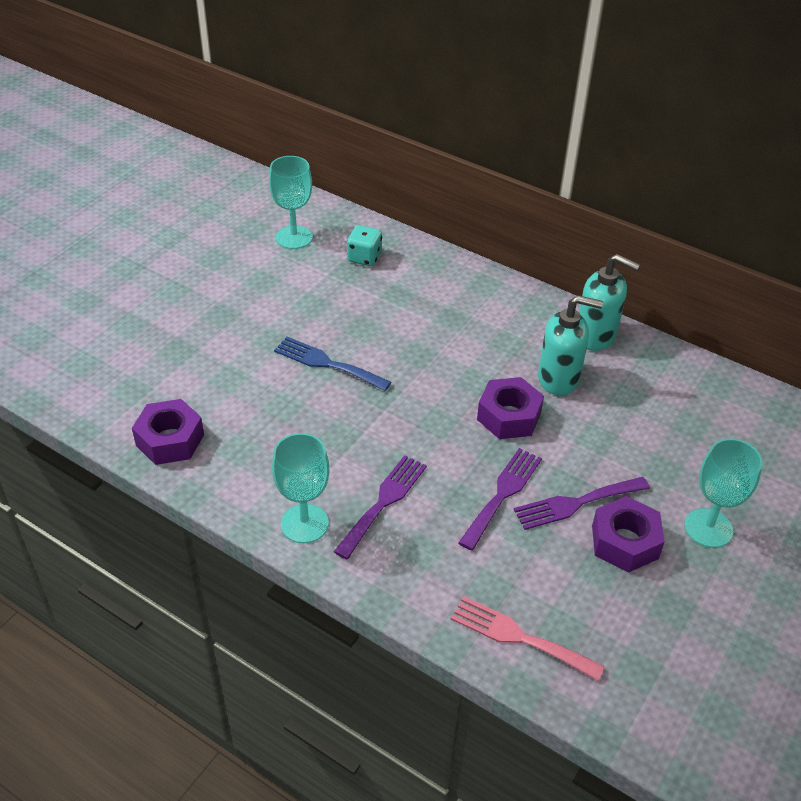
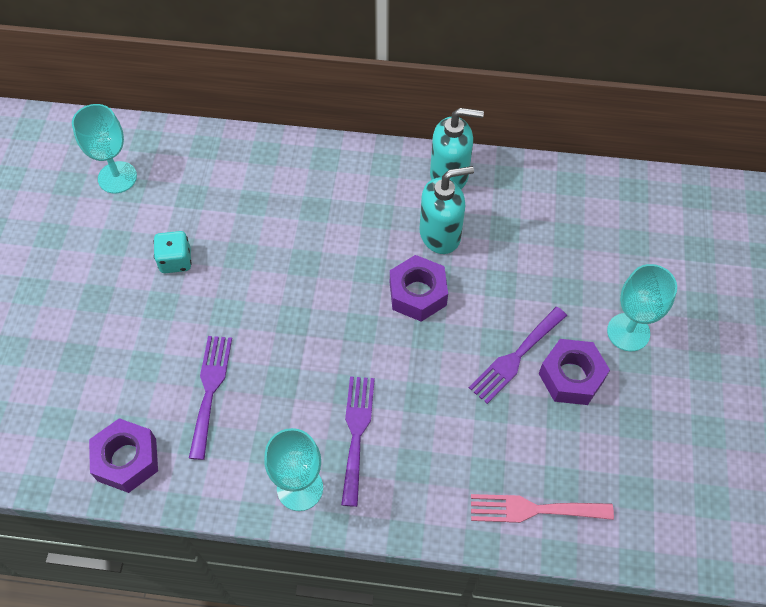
camera: 25 degrees left, 15 degrees up
(327, 363) = (228, 309): blue fork -> none
(364, 257) = (199, 173): turquoise dice -> turquoise dice (176, 261)
(502, 494) = (452, 377): purple fork -> purple fork (210, 390)

